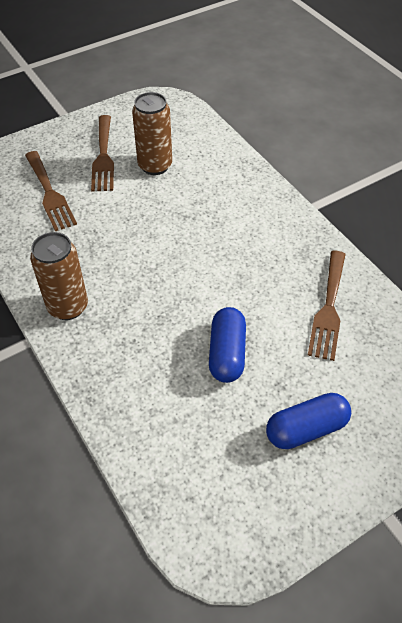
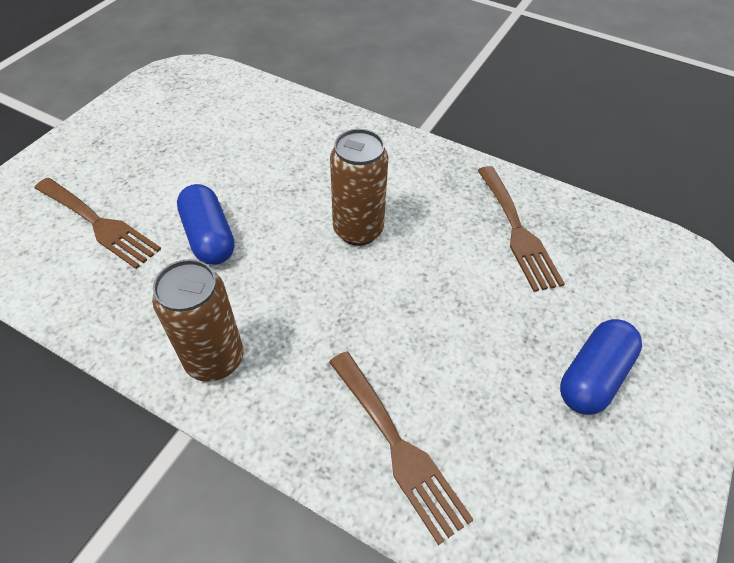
camera: 30 degrees left, 0 degrees up
(103, 157) = (145, 156): brown fork -> brown fork (398, 447)
(155, 166) = (218, 146): brown can -> brown can (358, 230)
(227, 353) = (448, 329): blue capsule -> blue capsule (209, 237)

